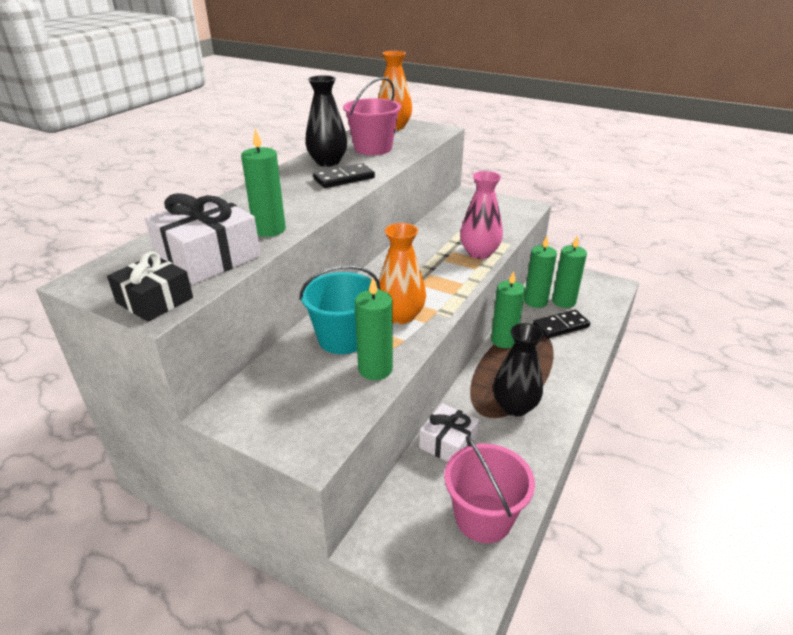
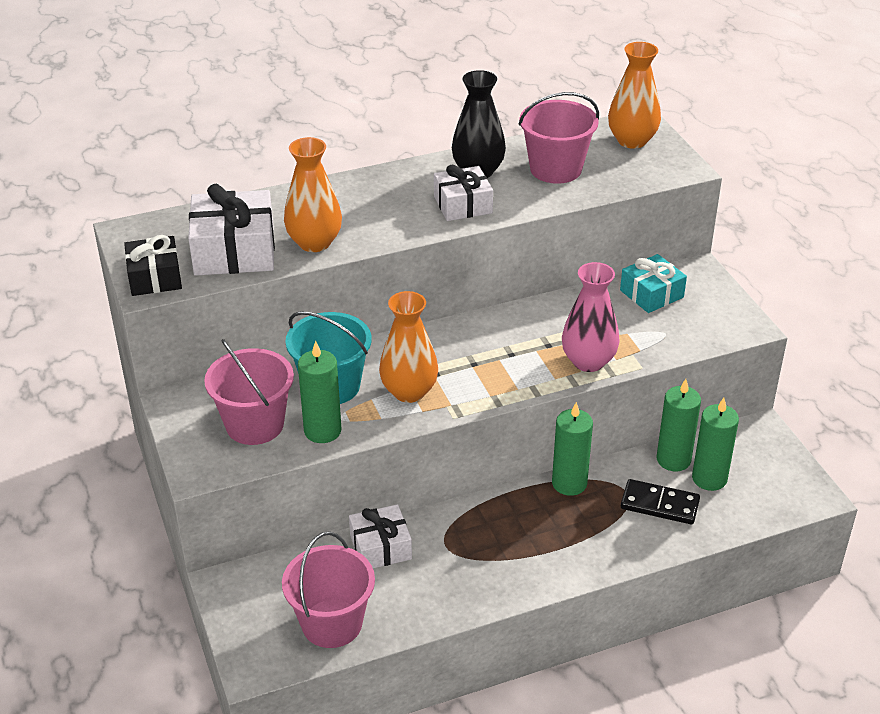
camera: 40 degrees right, 5 degrees up
(269, 230) = (314, 242): green candle -> orange vase
(317, 392) = (255, 424): none -> pink bucket
(344, 179) = (463, 205): black domino -> white gift
(461, 211) = (651, 294): none -> turquoise gift
(514, 407) = (485, 555): black vase -> none

